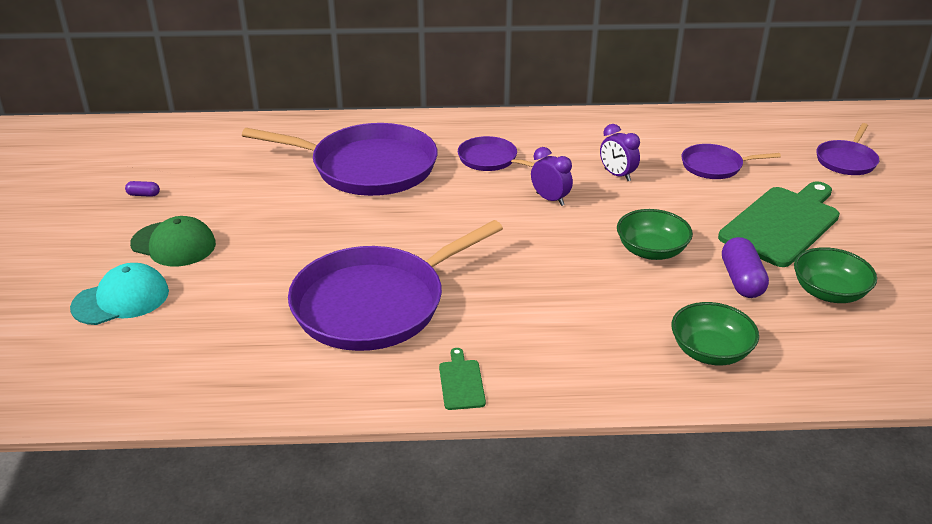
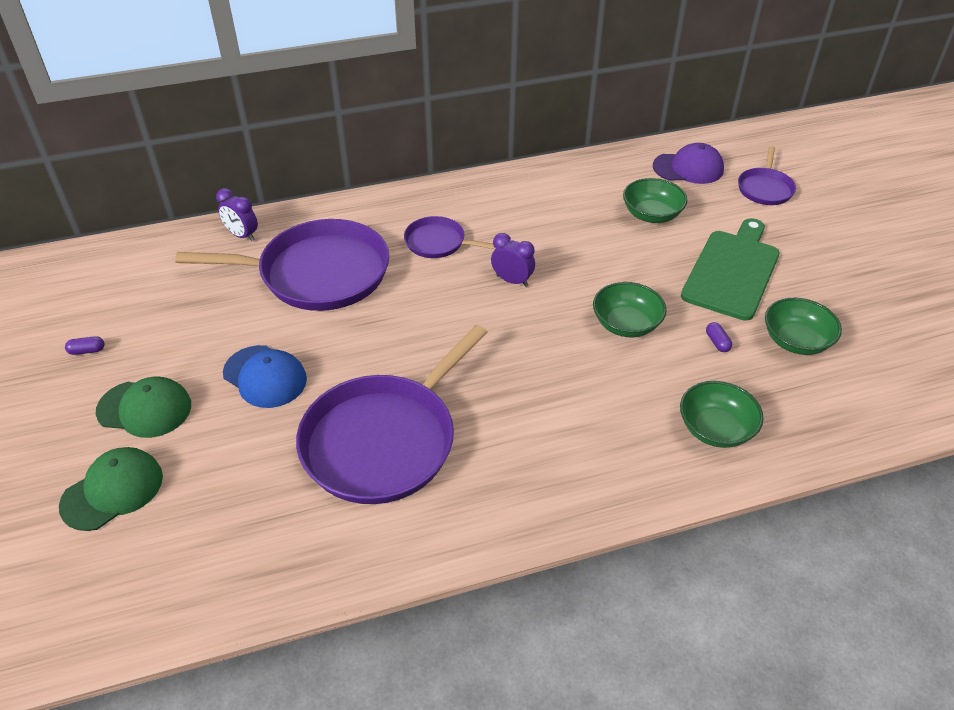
camera: 15 degrees left, 10 degrees up
(121, 299) = (112, 491): turquoise cap -> green cap
(287, 237) = (265, 376): none -> blue cap
(461, 382) = (500, 516): green cutting board -> none
(617, 175) = (566, 240): purple clock -> purple clock (242, 235)
(715, 166) = (651, 214): purple pan -> green bowl
(741, 280) = (717, 342): purple capsule -> purple capsule, size x0.49
(769, 133) = (688, 168): none -> purple cap

